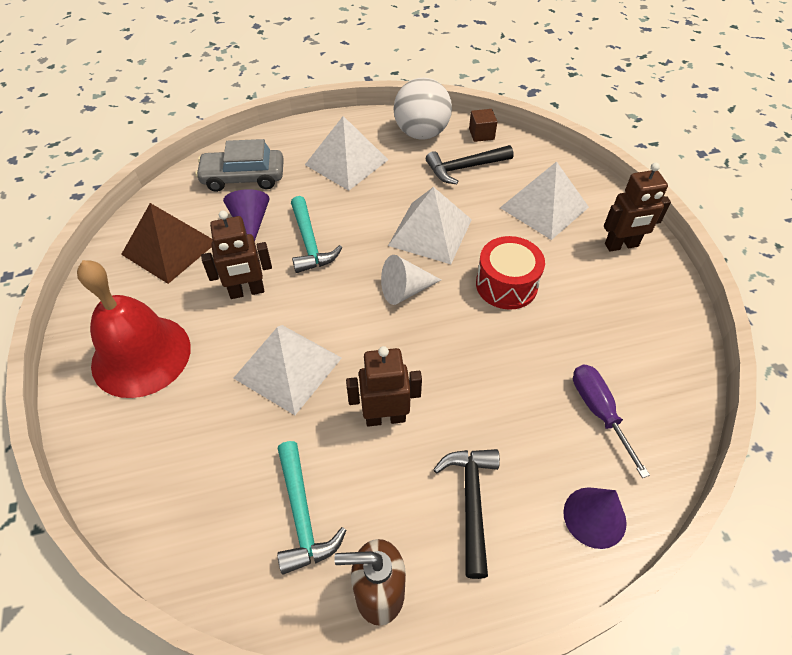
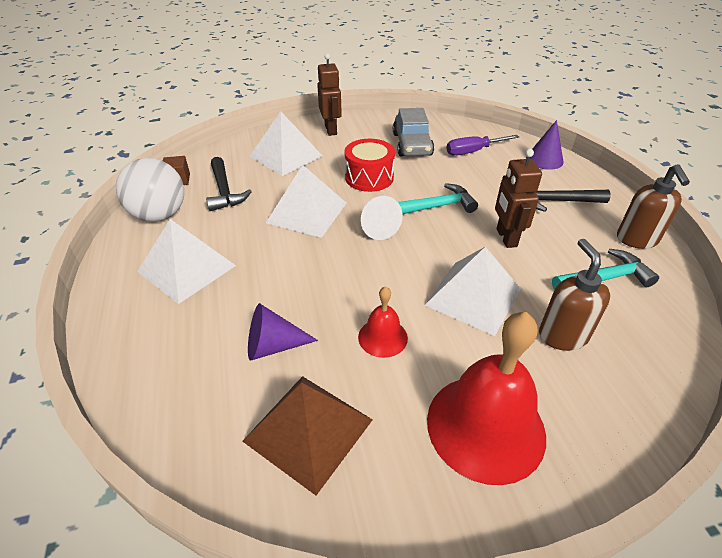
camera: 90 degrees left, 10 degrees down
(222, 440) = (562, 335): none -> brown soap dispenser
(243, 178) = (184, 363): grey car -> grey car (412, 144)
(247, 292) = (382, 337): brown robot -> red bell
(309, 243) = (313, 291): turquoise hammer -> turquoise hammer (436, 207)

